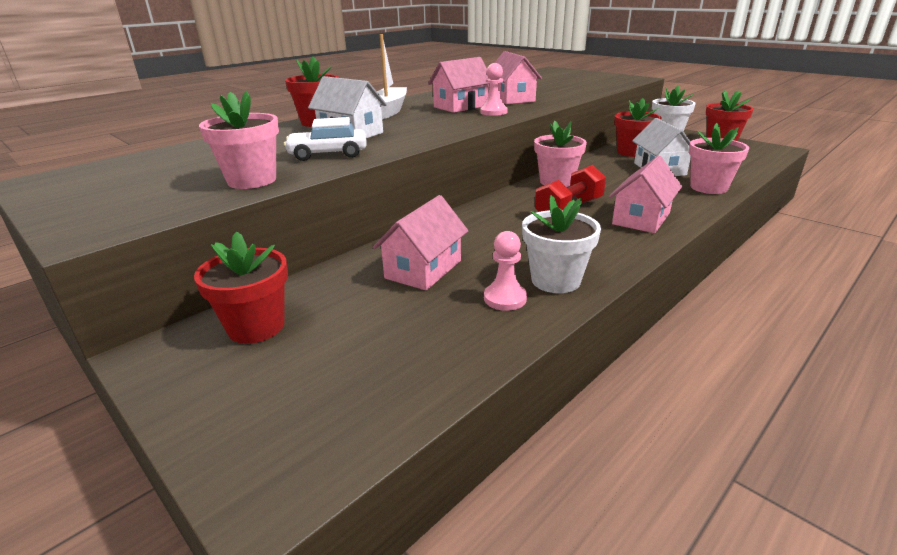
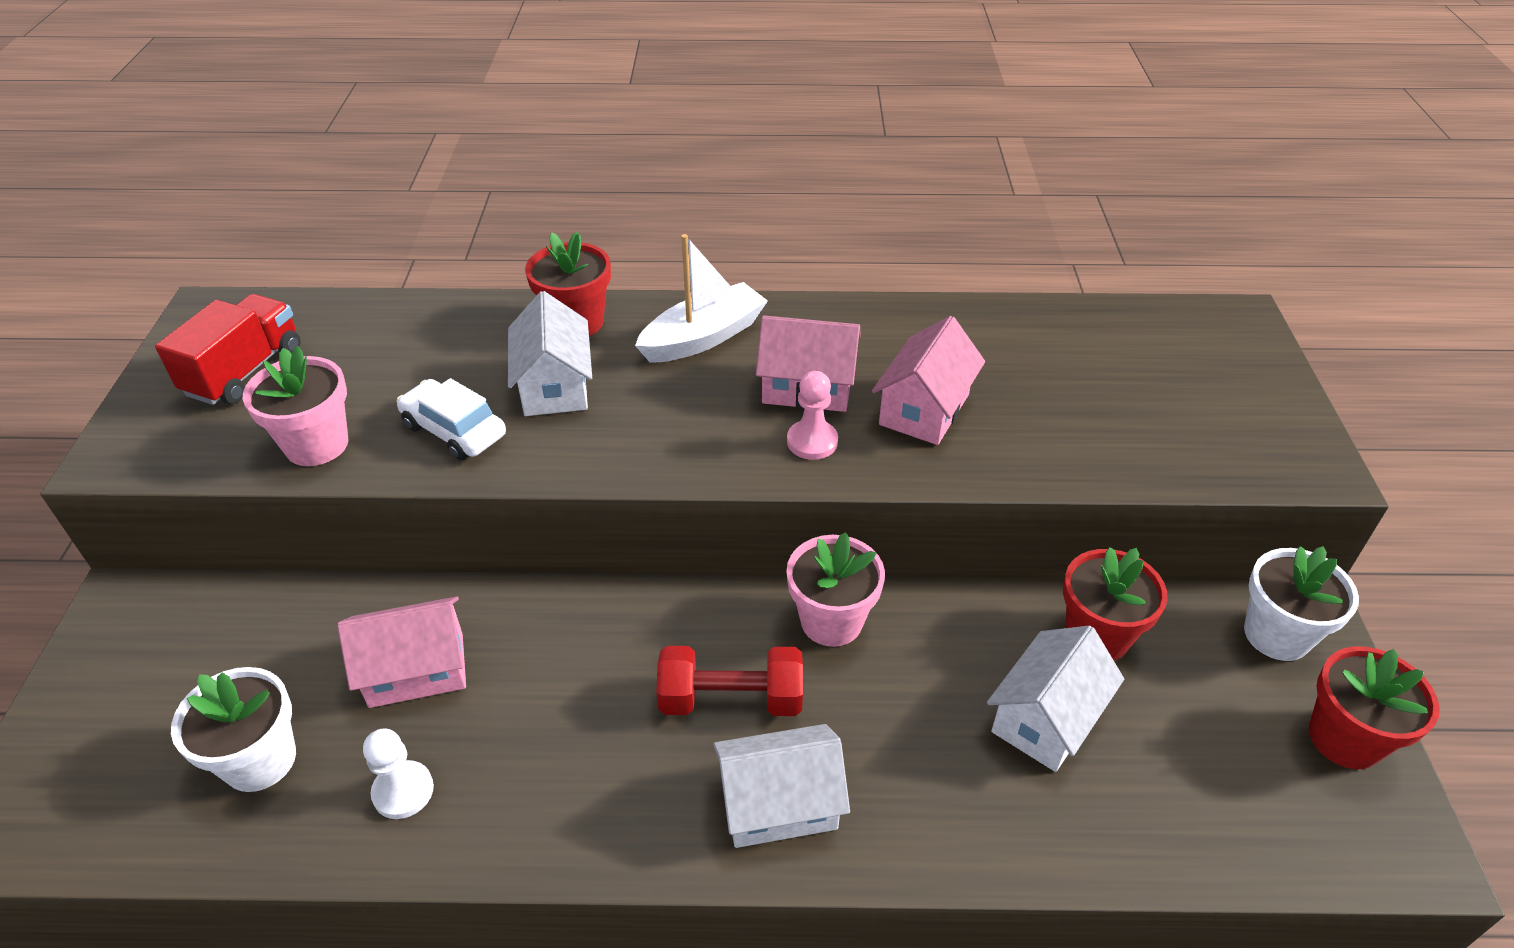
camera: 45 degrees right, 15 degrees up
(131, 183) = (245, 371): none -> red truck
(256, 327) = (205, 632): red flower pot -> none
(505, 298) = (403, 791): pink pawn -> white pawn
(555, 280) = (487, 813): white flower pot -> white flower pot (260, 760)
(641, 218) = (779, 804): pink house -> white house
(708, 187) = (1022, 832): pink flower pot -> none

